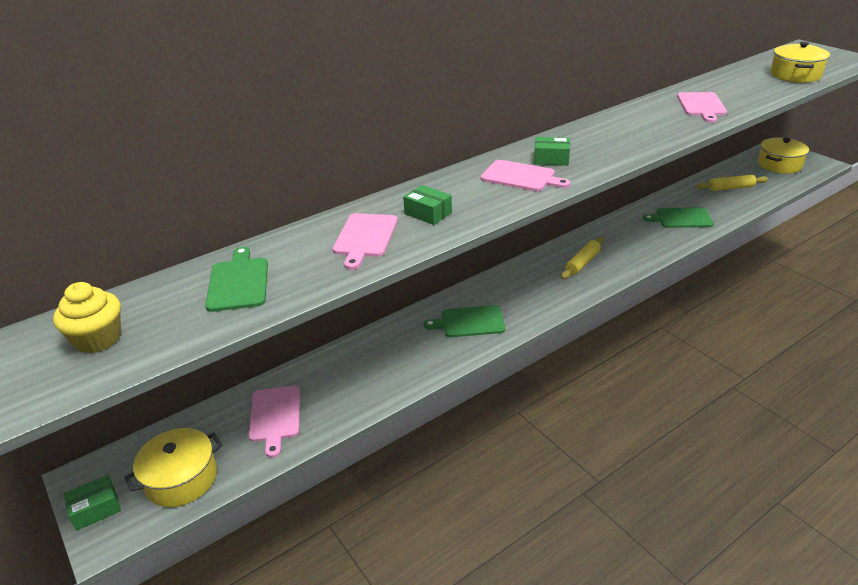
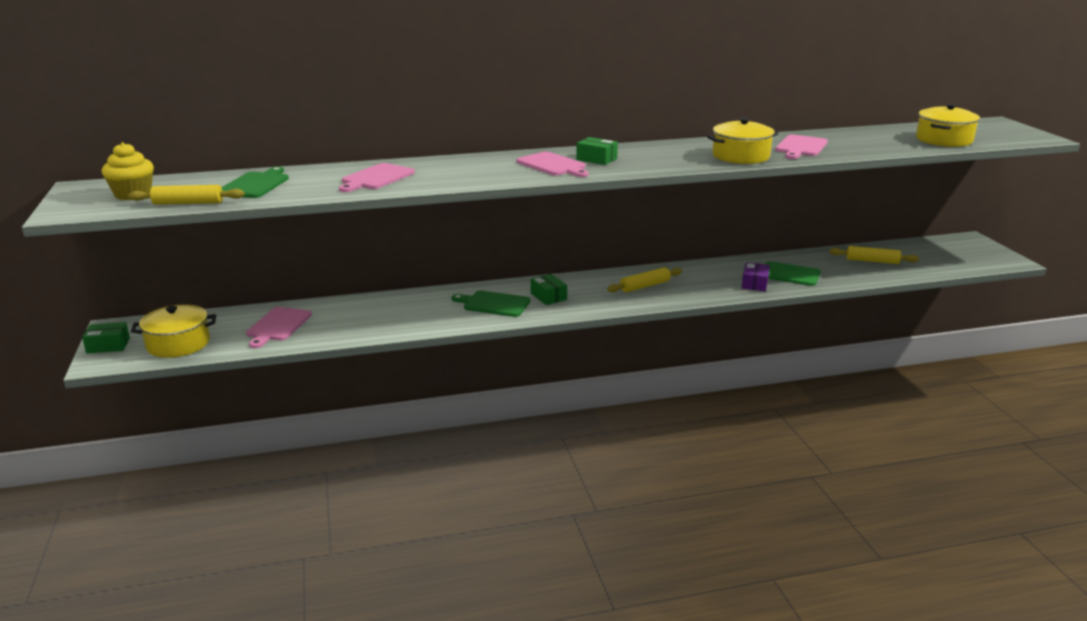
camera: 20 degrees right, 10 degrees down
(187, 336) = (188, 203): none -> yellow rolling pin
(428, 213) = (444, 173): green box -> green box (548, 296)
(667, 236) = (755, 284): none -> purple box
(779, 165) = (954, 253): yellow pot -> yellow pot (740, 156)

